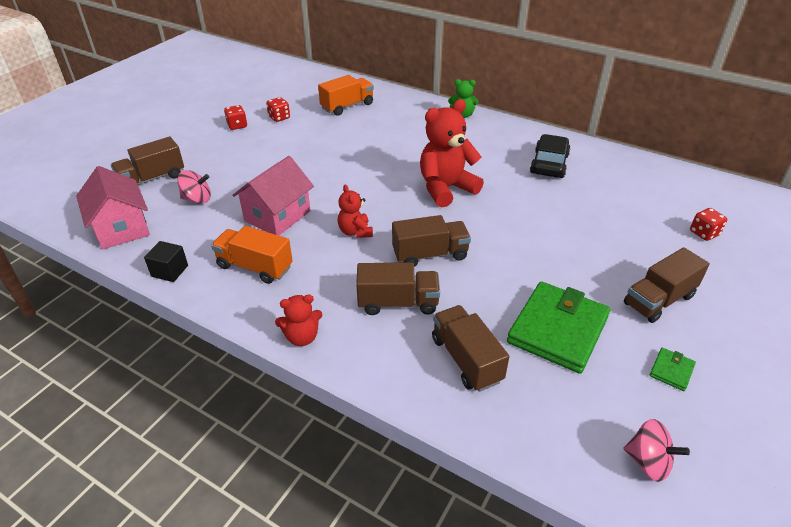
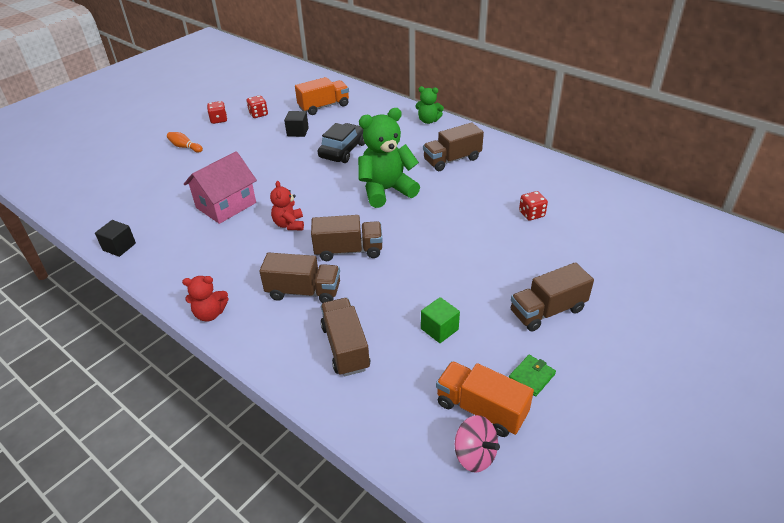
camera: 10 degrees right, 0 degrees up
(121, 228) = (91, 206): pink house -> none
(152, 178) = (130, 164): brown truck -> brown truck (452, 160)
(197, 199) = (162, 185): pink spinning top -> none
(209, 156) = (185, 147): none -> orange bowling pin
(255, 267) = (191, 249): orange truck -> orange truck (481, 409)
(328, 133) = (297, 132): none -> black cube
(446, 188) = (386, 190): red teddy bear -> green teddy bear
(549, 164) = (494, 173): black car -> black car (343, 150)
(557, 330) = (439, 329): green wallet -> green cube
(704, 233) = (620, 251): red dice -> red dice (531, 214)

